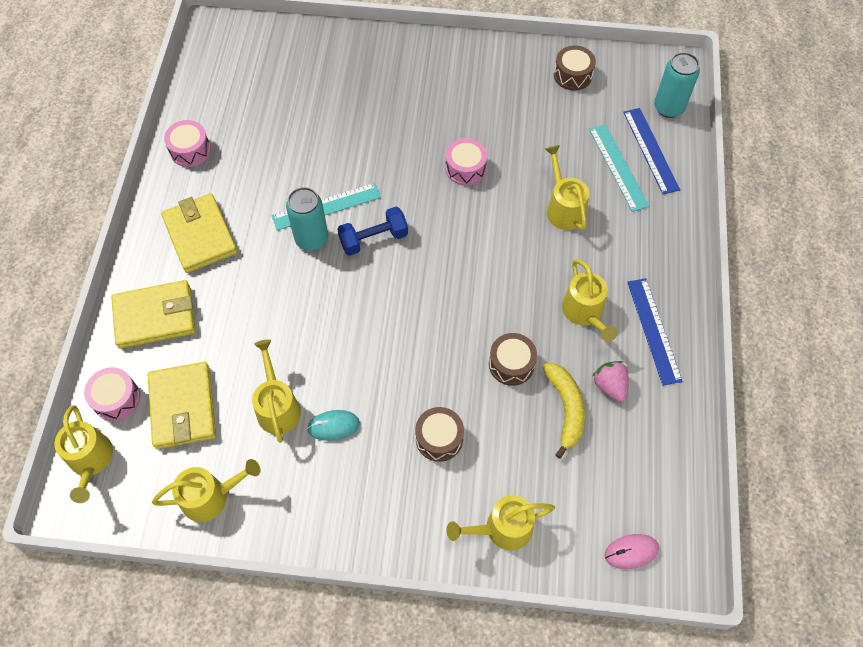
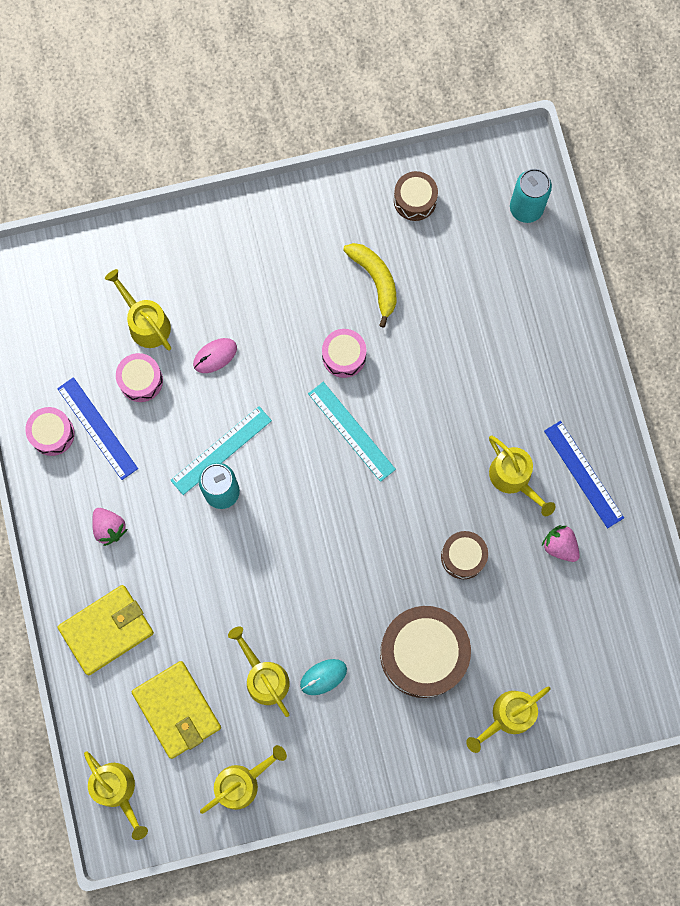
camera: 20 degrees left, 15 degrees up
(116, 399) = (111, 724): pink drum -> pink drum (141, 380)
(200, 235) = (109, 528): yellow wallet -> pink strawberry
(373, 239) = (283, 470): blue dumbbell -> none
(439, 438) = (423, 654): brown drum -> brown drum, size x1.91
(563, 207) = (457, 368): yellow watering can -> yellow watering can (145, 322)
(566, 408) = (527, 583): yellow banana -> yellow banana (375, 280)
(618, 167) = (496, 300): turquoise ruler -> turquoise ruler (351, 431)
(631, 552) = (624, 696): pink mouse -> pink mouse (215, 356)
(651, 150) = (523, 268): blue ruler -> blue ruler (97, 428)

